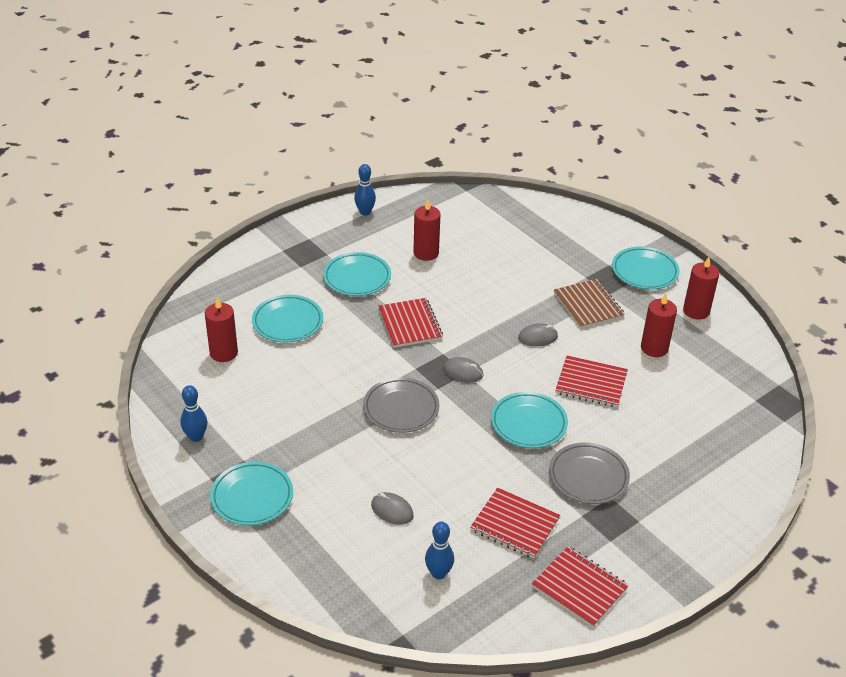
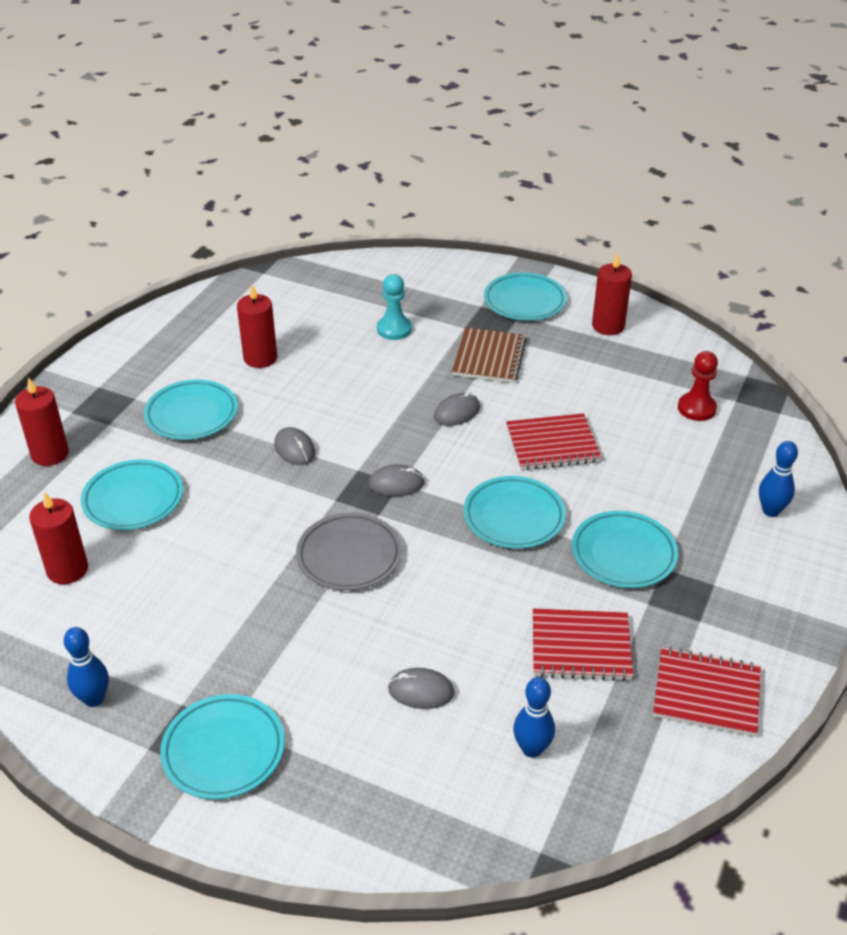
camera: 25 degrees left, 0 degrees up
(365, 212) = (153, 333): blue bowling pin -> blue bowling pin (771, 511)
(410, 324) = (294, 449): red notebook -> grey mouse
(533, 262) = (394, 329): none -> turquoise pawn
(588, 305) = (489, 358): brown notebook -> brown notebook turned 60 degrees clockwise
(588, 476) = (623, 554): grey plate -> turquoise plate
(654, 348) = (592, 381): red candle -> red candle (50, 454)
(720, 395) = (696, 408): none -> red pawn

